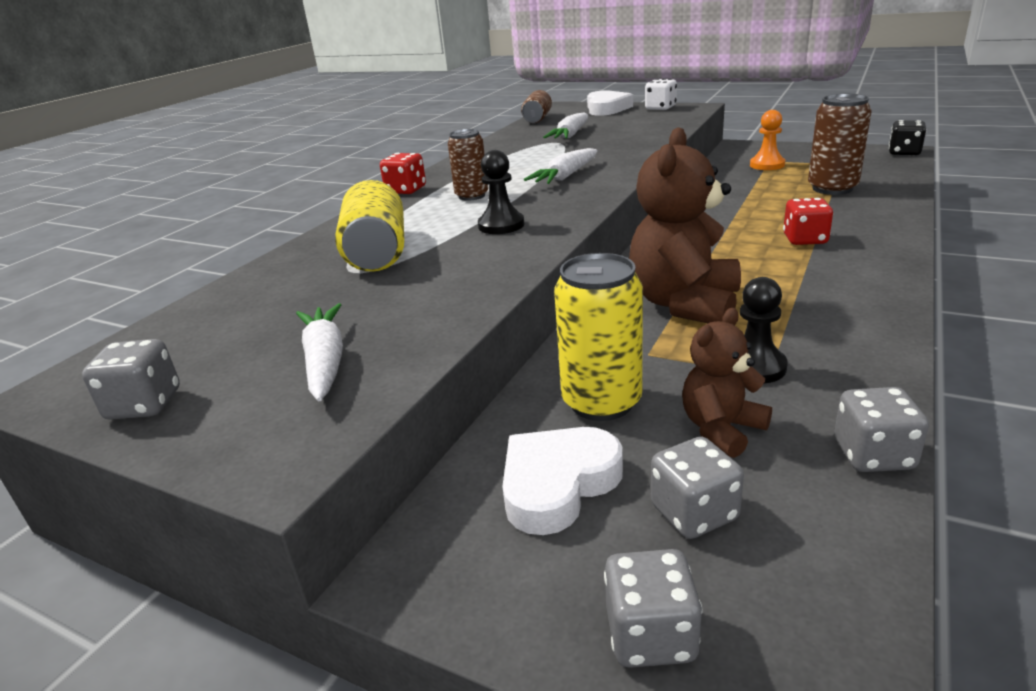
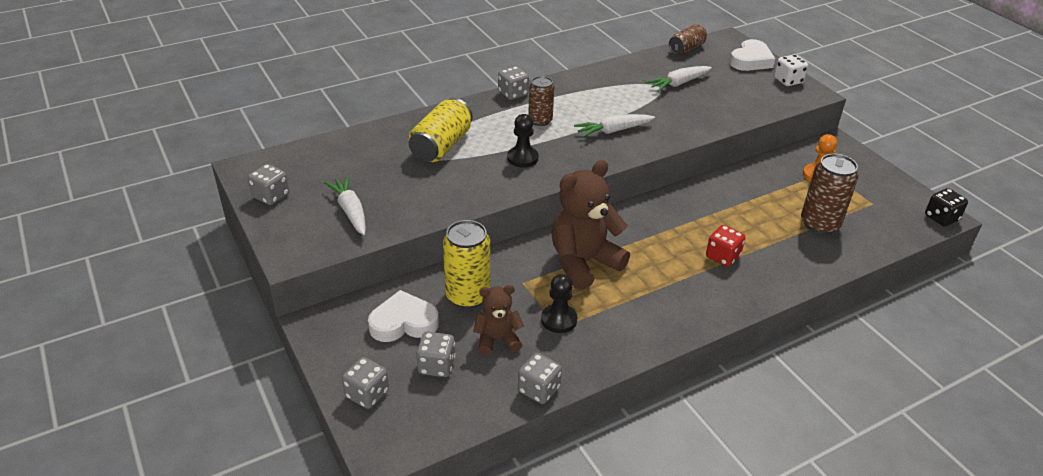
camera: 30 degrees right, 10 degrees up
(325, 361) = (350, 211): white carrot -> white carrot turned 45 degrees counterclockwise
(406, 190) = (513, 94): red dice -> grey dice

